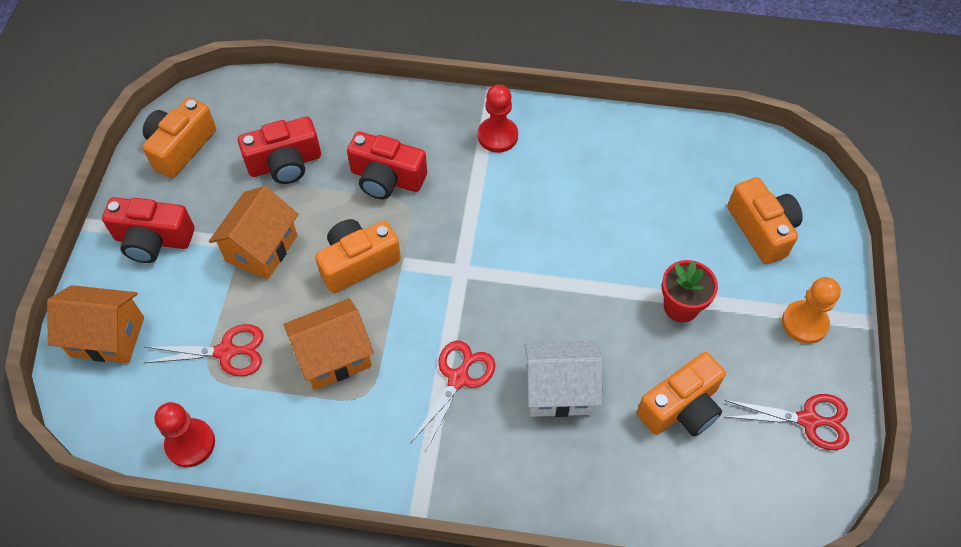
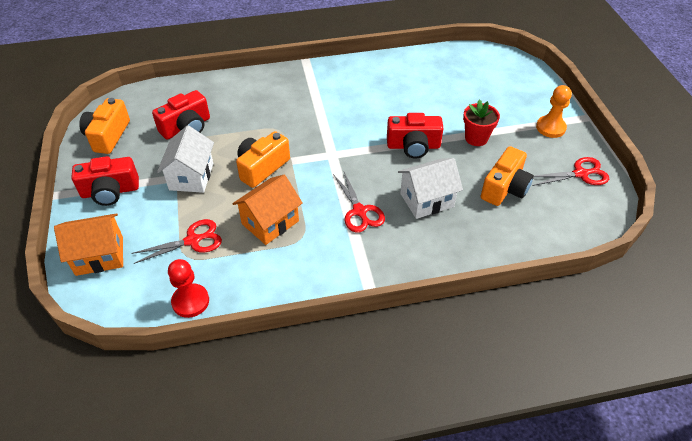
camera: 20 degrees left, 10 degrees down
(261, 248) = (191, 176): orange house -> white house
(386, 178) = (259, 119): red camera -> red camera (413, 146)
(458, 378) = (359, 211): red scissors -> red scissors turned 150 degrees clockwise
(497, 136) = (320, 82): red pawn -> none
(762, 230) = (501, 90): orange camera -> none

